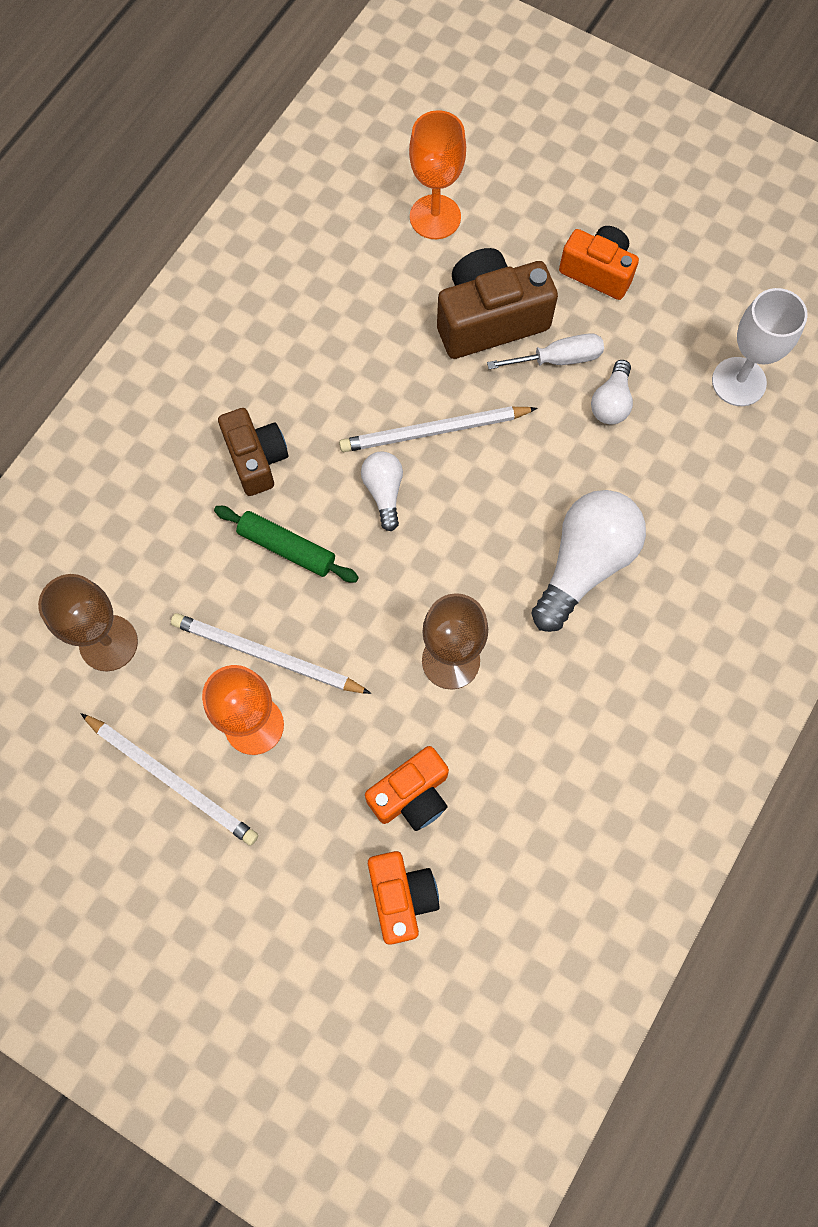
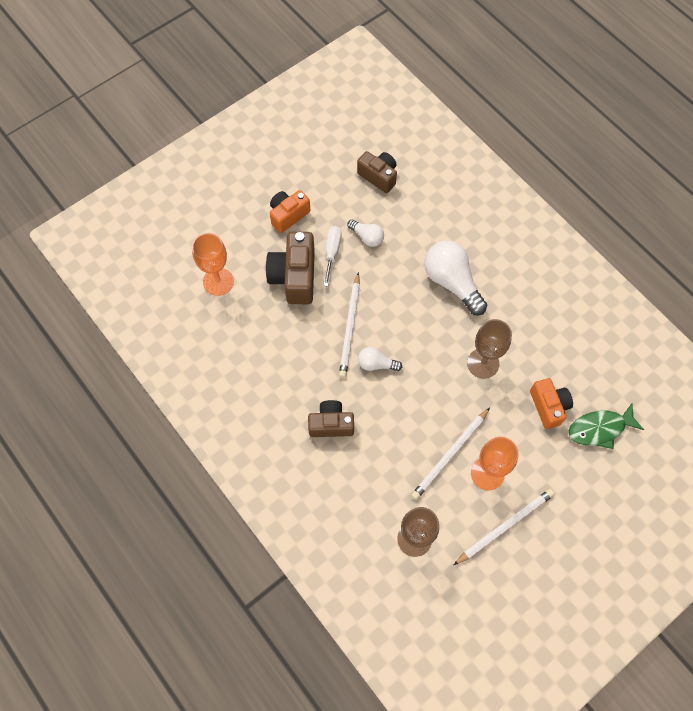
camera: 70 degrees left, 5 degrees down
(287, 548) = (391, 424): green rolling pin -> none
(401, 897) = (599, 429): orange camera -> green fish
(738, 382) = (378, 176): white goblet -> brown camera

